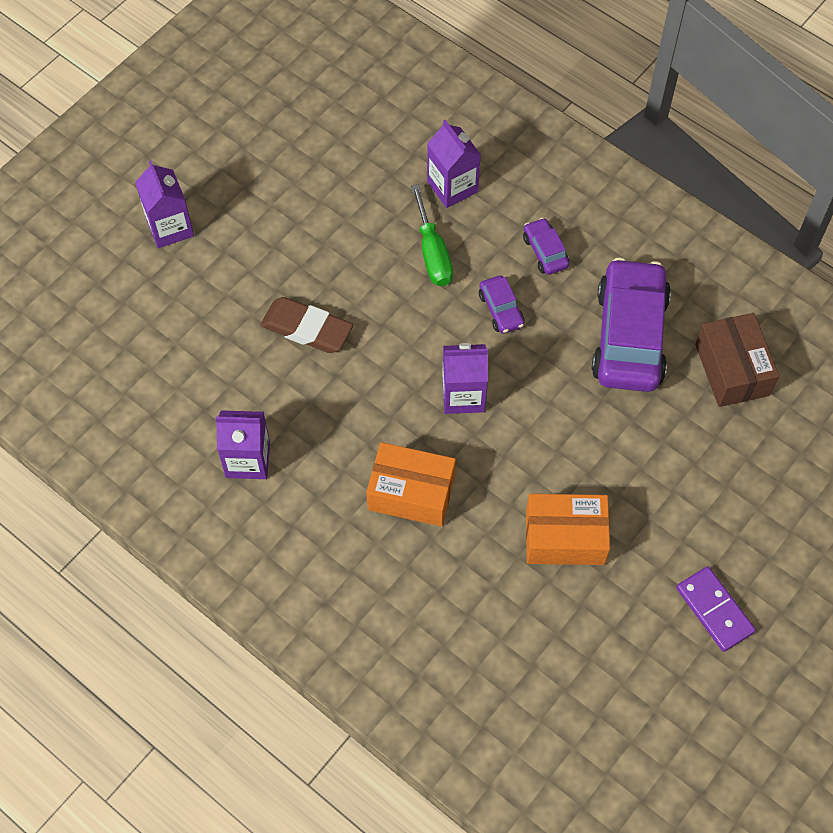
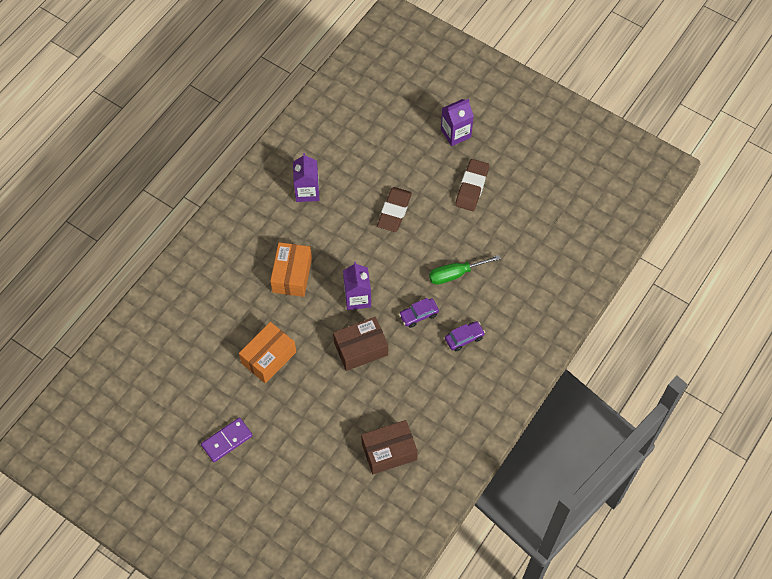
camera: 85 degrees right, 0 degrees up
(277, 215) = (472, 187): none -> brown eraser
(452, 187) = (506, 282): purple carton -> none
(555, 396) = (361, 349): none -> brown box
(565, 537) = (269, 357): orange box -> orange box turned 45 degrees clockwise
(629, 336) = (407, 390): purple car -> none

